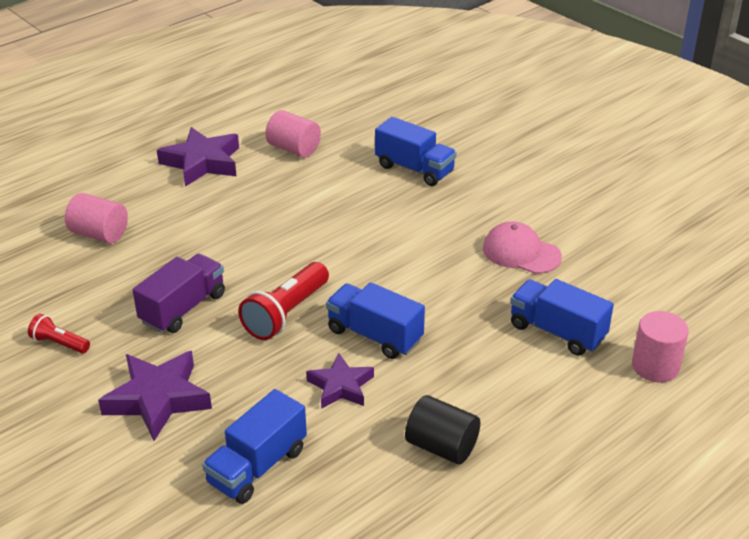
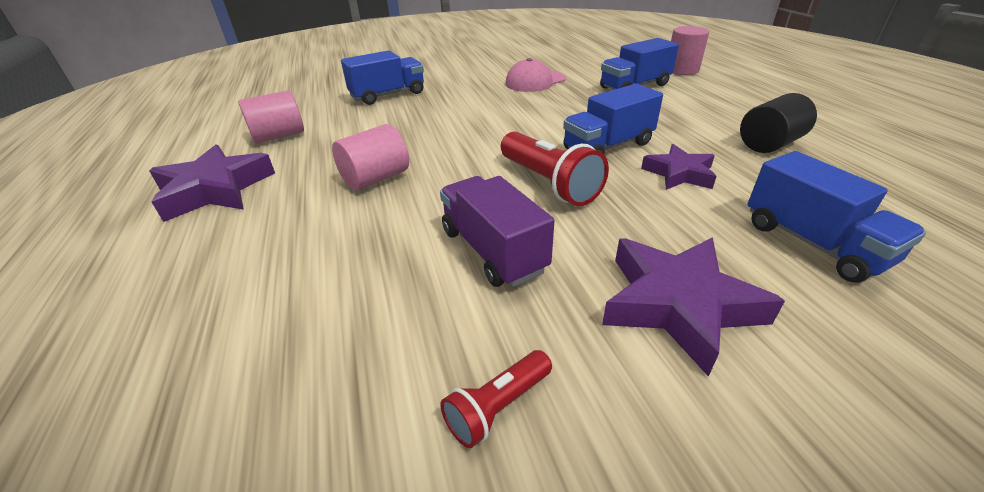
camera: 65 degrees left, 0 degrees up
(99, 234) = (247, 304): pink cylinder -> pink cylinder (376, 178)

